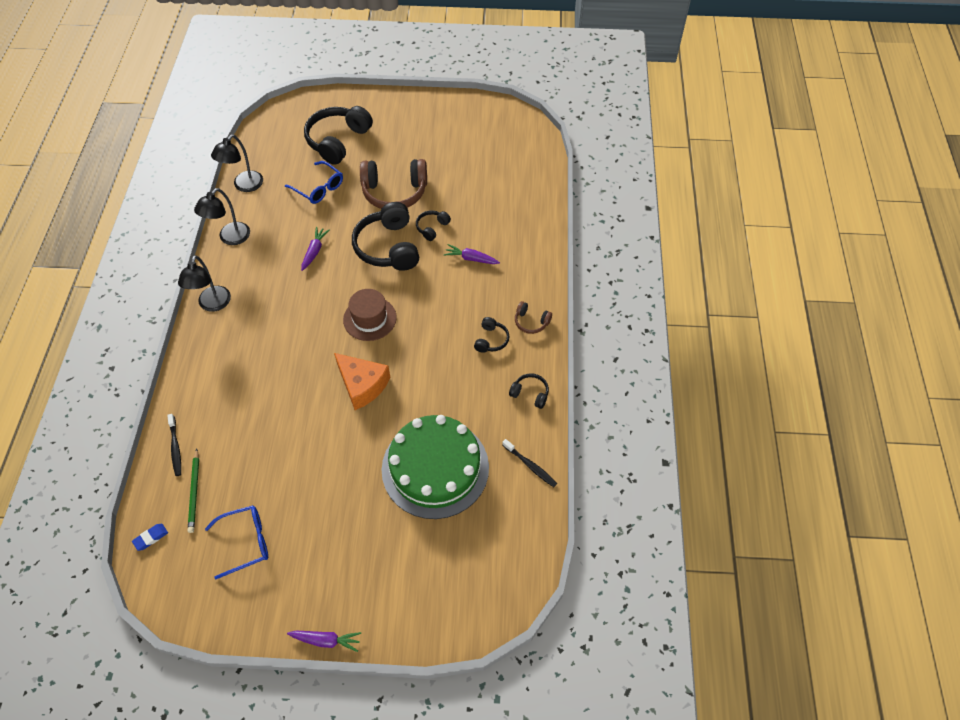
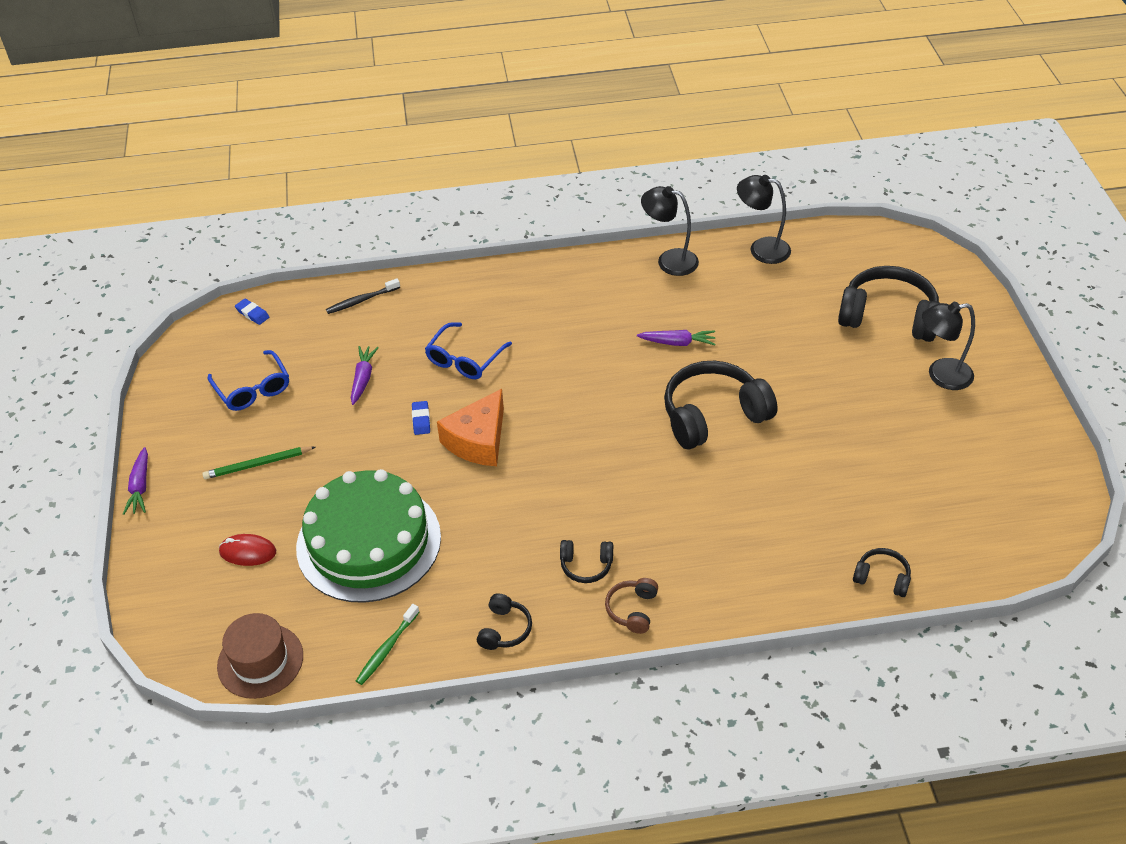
camera: 80 degrees right, 10 degrees down
(194, 492) = (309, 331): green pencil -> green pencil (258, 464)
(212, 305) = (562, 274): black lamp -> black lamp (941, 375)
(318, 188) = (790, 319): blue glasses -> blue glasses (465, 359)
(328, 420) = (421, 420): none -> blue eraser
(369, 318) = (584, 424): brown hat -> brown hat (260, 661)
(394, 192) = (818, 400): brown headphones -> none
(421, 554) = (248, 552): none -> red mouse
(432, 228) = (768, 456): black headphones -> black headphones (882, 578)
(471, 259) = (727, 514): purple carrot -> purple carrot (363, 378)
(530, 465) = (387, 649): black toothbrush -> green toothbrush

